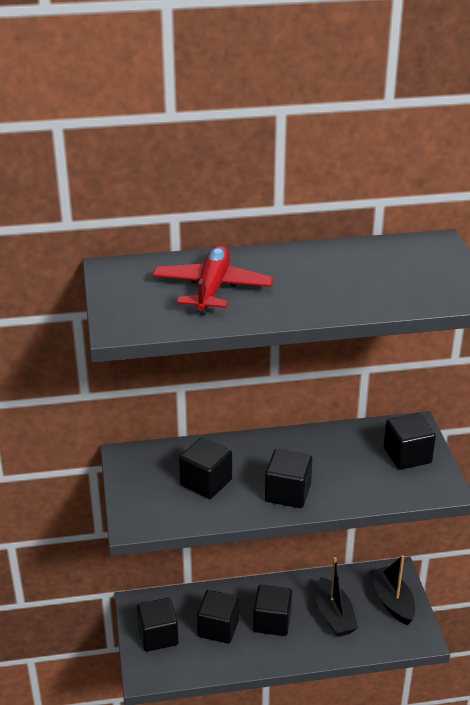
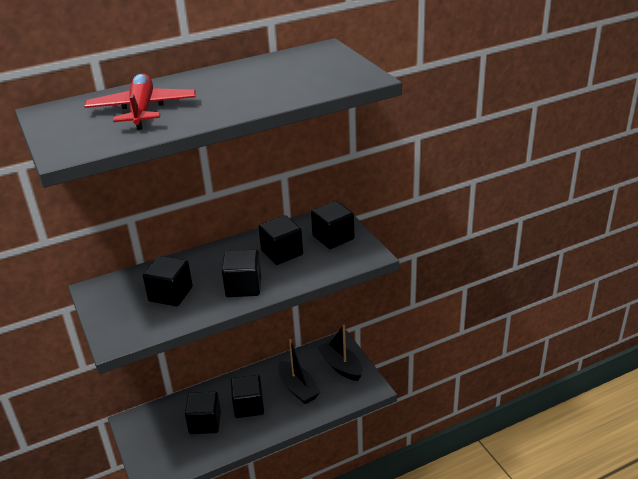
camera: 15 degrees left, 0 degrees up
(158, 636) = (154, 442): black cube -> black cube (282, 253)

